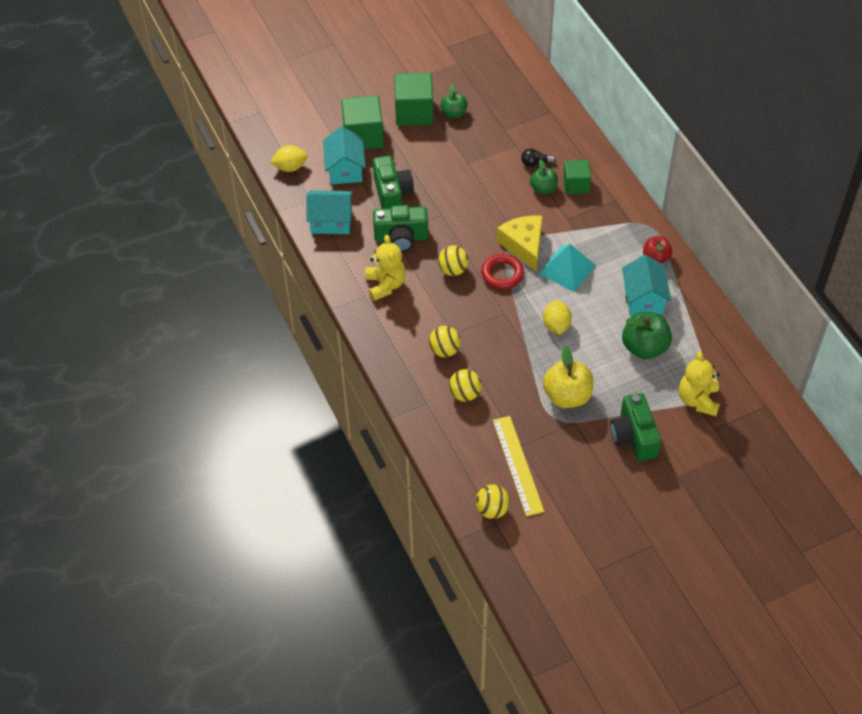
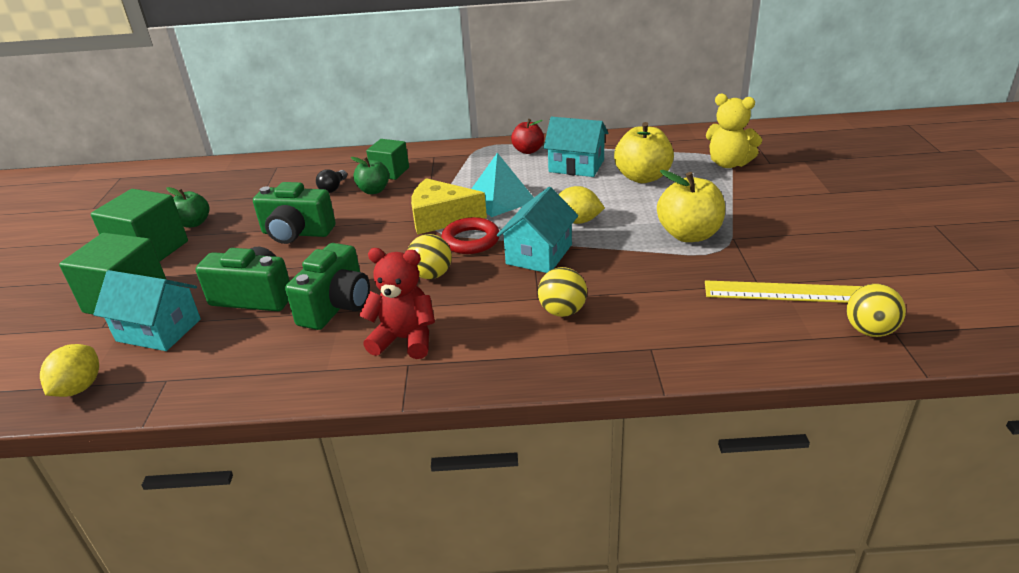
camera: 65 degrees left, 20 degrees down
(331, 221) = (234, 367): turquoise house -> turquoise house (539, 254)
(385, 285) = (404, 339): yellow teddy bear -> red teddy bear
(465, 394) = (650, 310): yellow ball -> none
(633, 437) = (768, 206): green camera -> green camera (297, 233)
(644, 347) = (642, 177): green apple -> yellow apple

